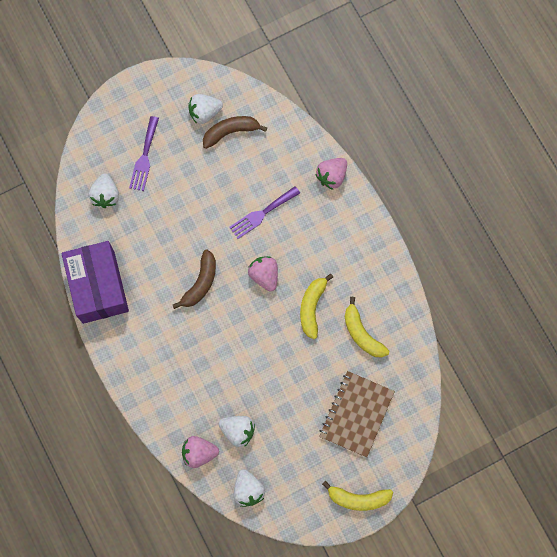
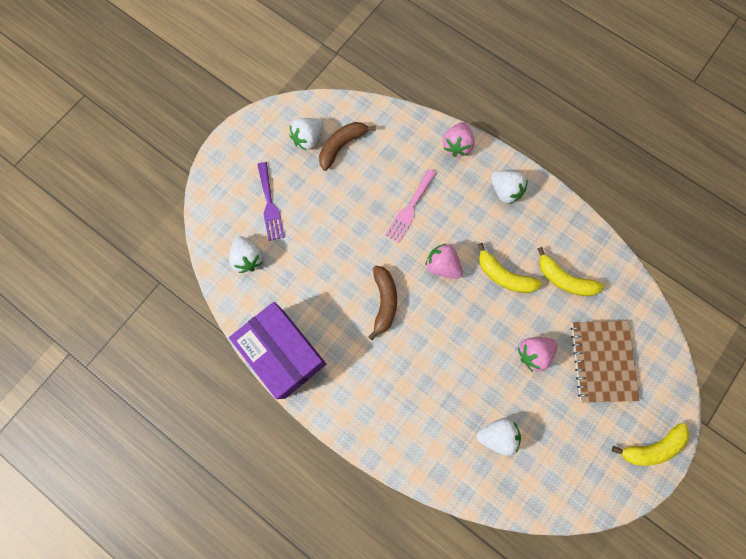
camera: 25 degrees left, 0 degrees up
(199, 453) = (470, 478): pink strawberry -> pink strawberry (533, 353)
(248, 490) = (539, 493): white strawberry -> white strawberry (505, 191)
(262, 214) = (410, 208): purple fork -> pink fork
(312, 307) = (504, 275): yellow banana -> yellow banana turned 45 degrees counterclockwise

